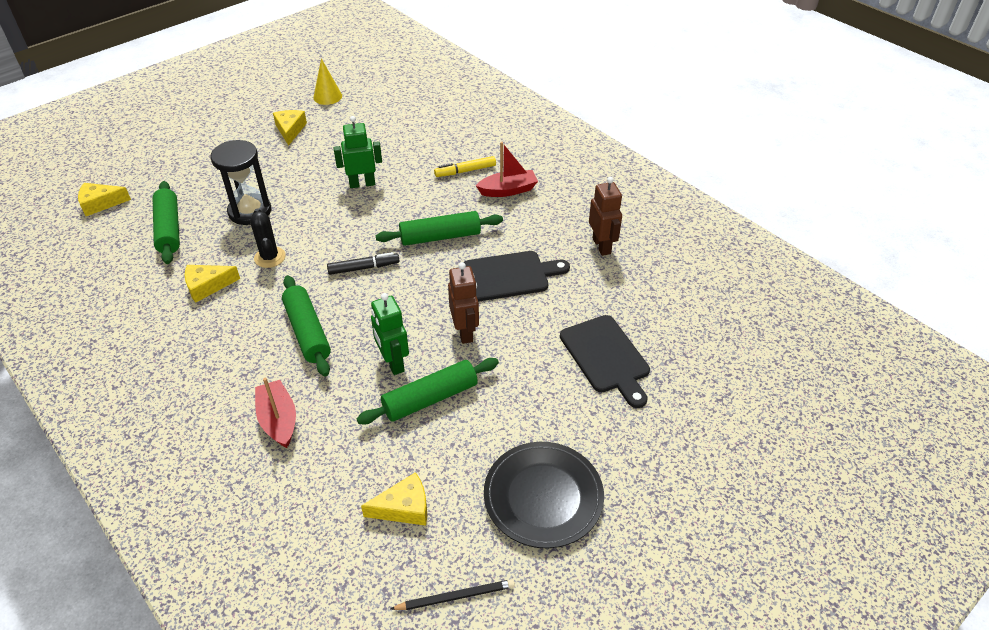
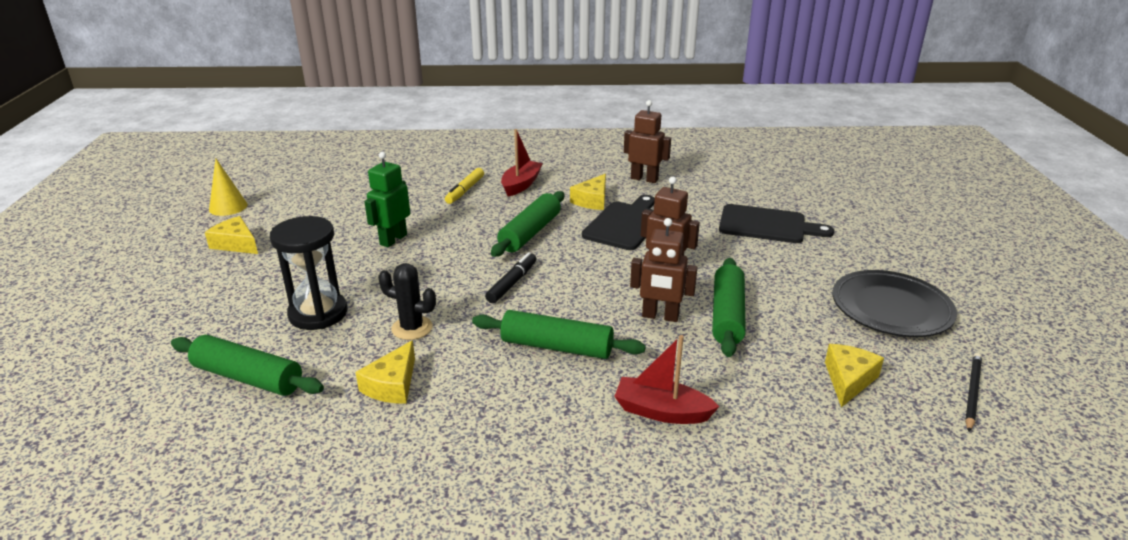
camera: 50 degrees left, 15 degrees down
(100, 203) = (97, 415): yellow cheese -> yellow cheese (592, 200)
(393, 363) = (660, 316): green robot -> brown robot

